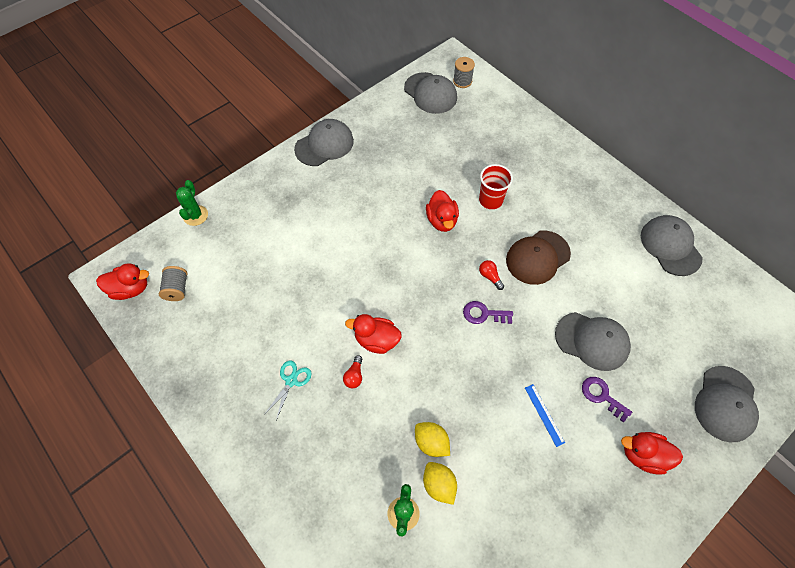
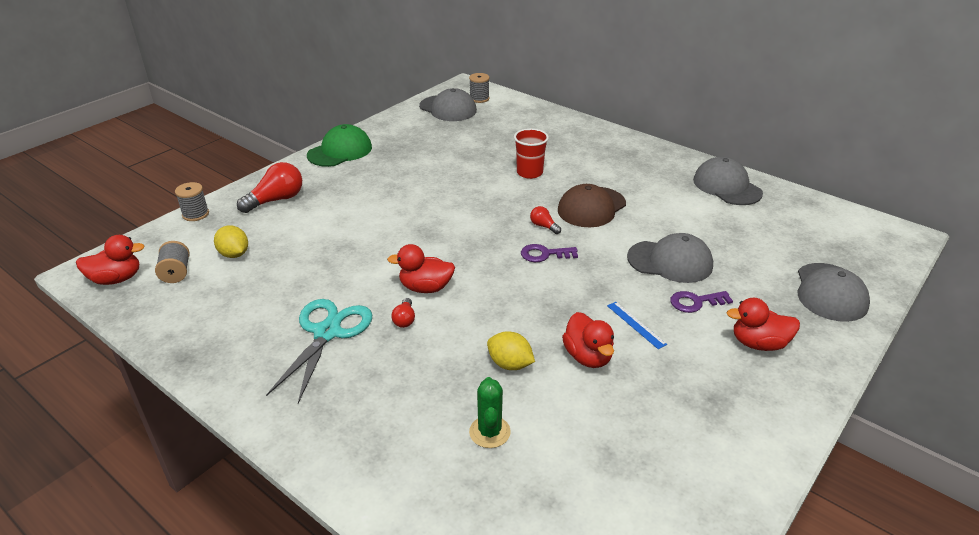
camera: 10 degrees left, 25 degrees down
(195, 215) = (195, 214): green cactus -> grey spool
(263, 206) = (276, 200): none -> red light bulb
(291, 381) = (327, 333): turquoise scissors -> turquoise scissors, size x1.87
(324, 145) = (340, 151): grey cap -> green cap
(439, 485) = (528, 400): yellow lemon -> yellow lemon (234, 254)
(442, 220) = (480, 191): red duck -> red duck (588, 357)
(602, 396) = (695, 302): purple key -> purple key turned 45 degrees counterclockwise

